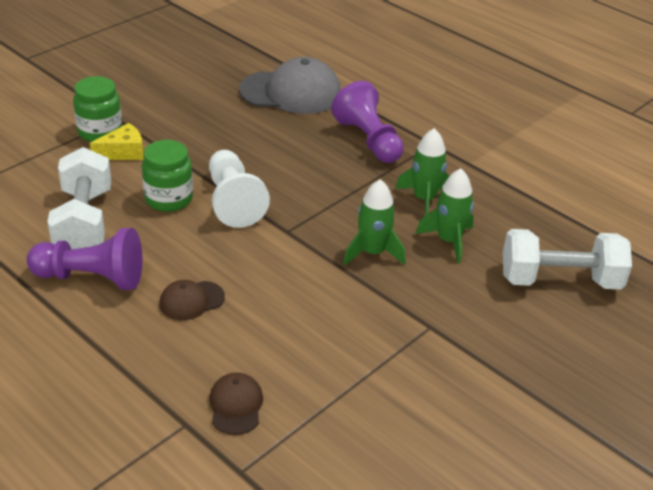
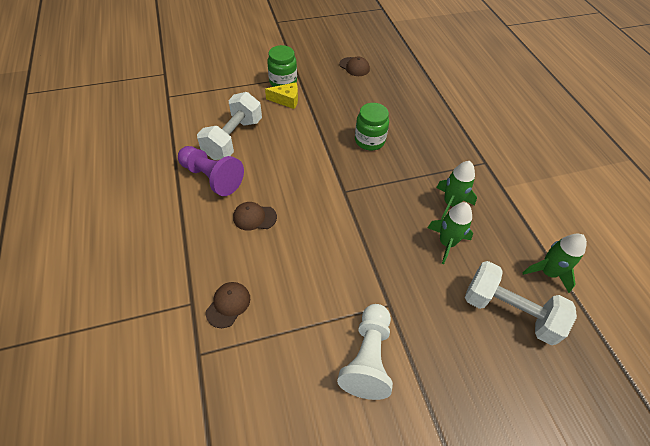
camera: 30 degrees right, 15 degrees up
(169, 199) = (290, 141): green jar -> green jar (369, 141)
(188, 85) = (354, 67): none -> brown cap
(233, 201) = (326, 157): white pawn -> white pawn (368, 358)
(291, 92) = (414, 92): grey cap -> none
(368, 140) = (442, 144): purple pawn -> none
(372, 252) = (388, 230): green rocket -> green rocket (548, 272)

